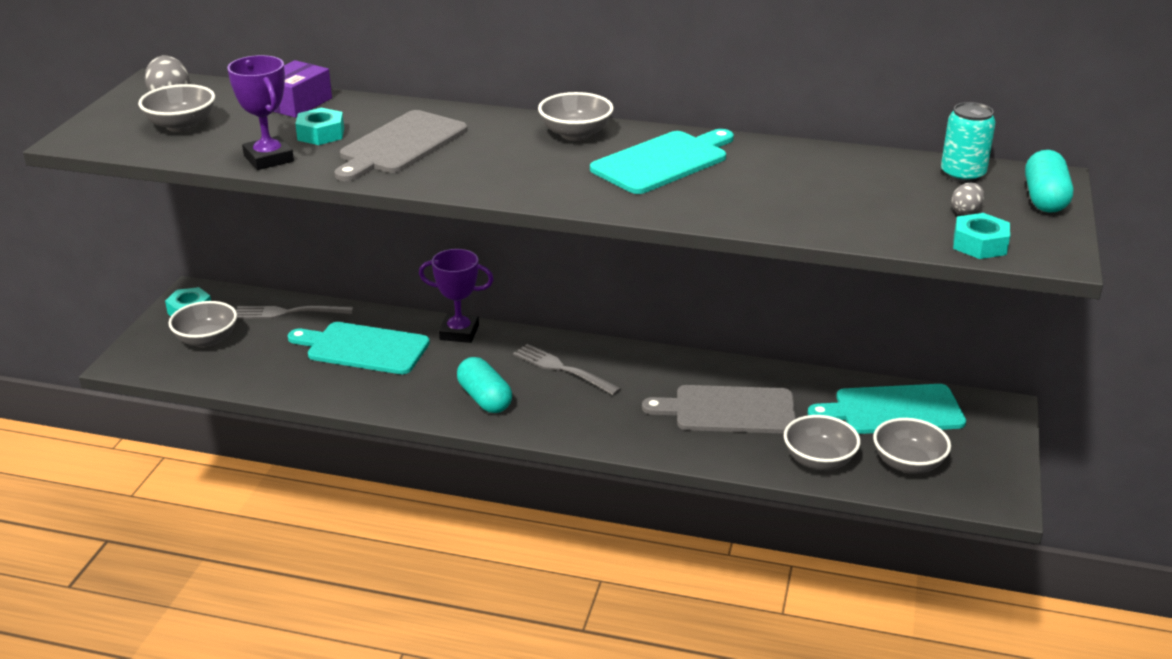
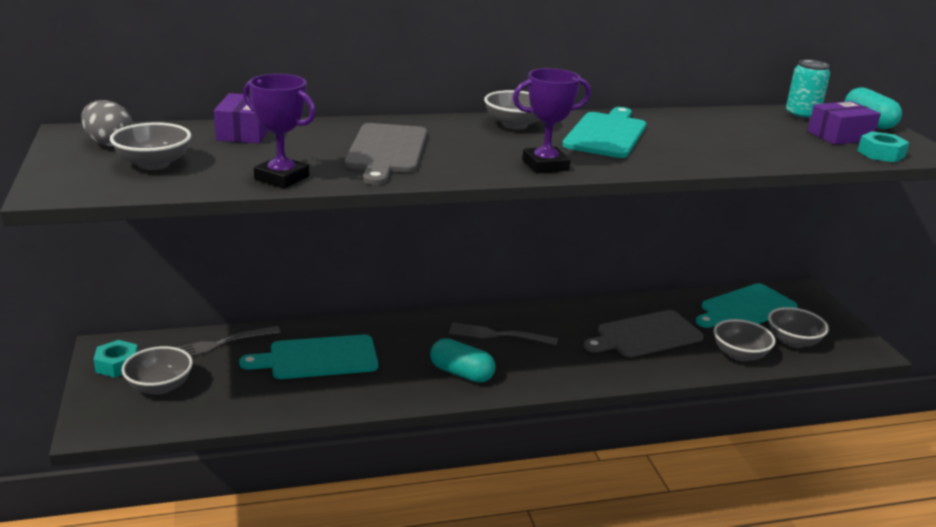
camera: 30 degrees left, 5 degrees down
(321, 134) = (302, 152): turquoise nut -> none
(459, 333) = (388, 326): purple trophy -> purple trophy (545, 165)
(965, 211) = (840, 136): grey egg -> purple box

